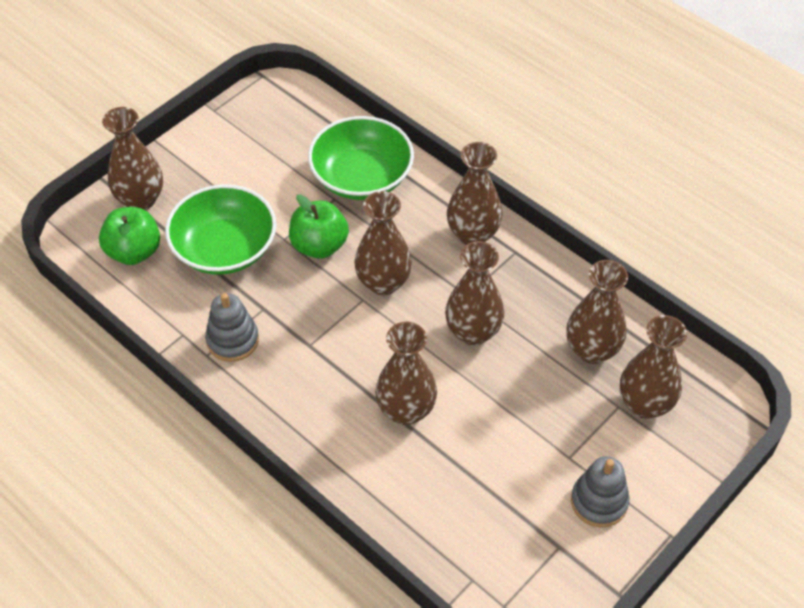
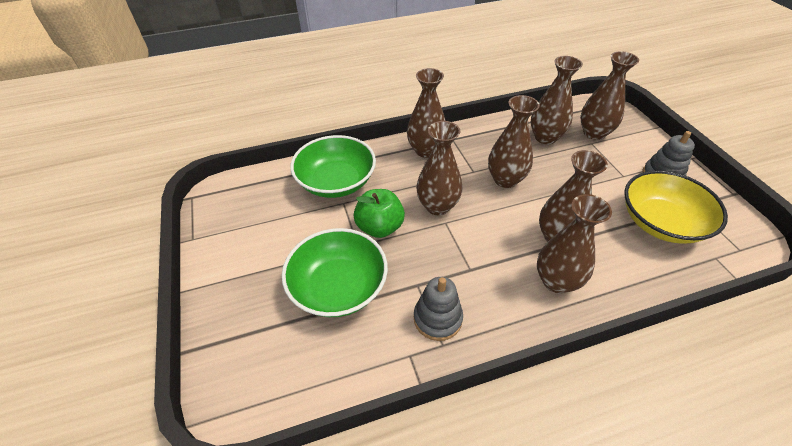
camera: 60 degrees left, 5 degrees down
(134, 252) = (290, 358): green apple -> none
(140, 199) = (236, 329): brown vase -> brown vase (556, 281)
(500, 513) = (661, 222): none -> yellow bowl

